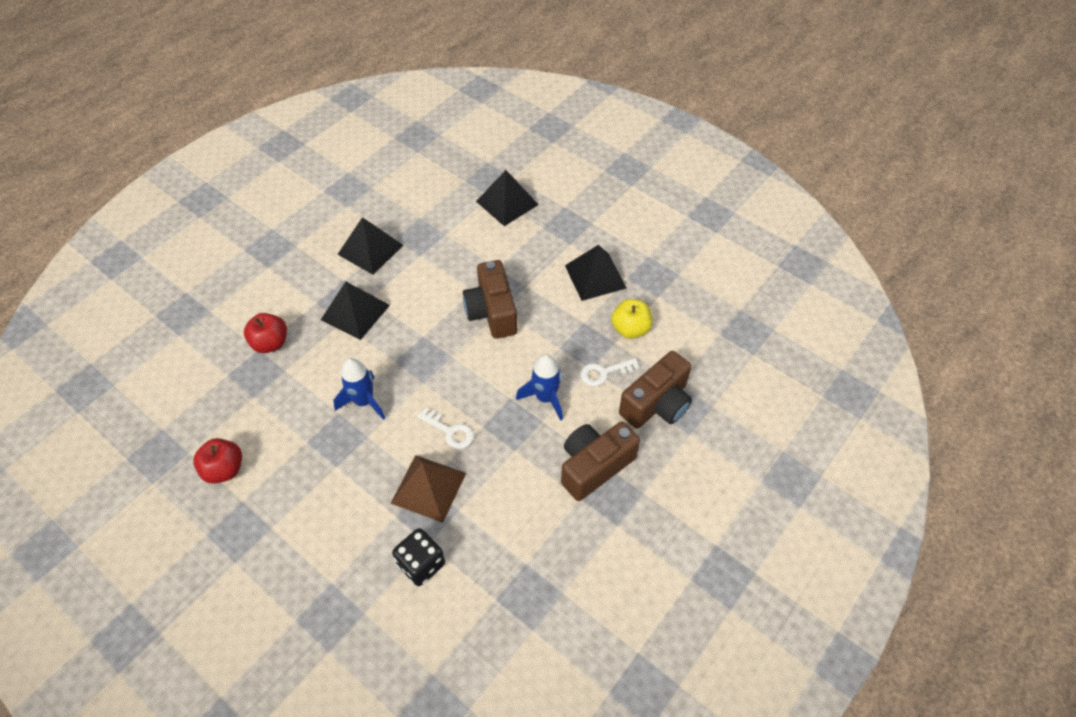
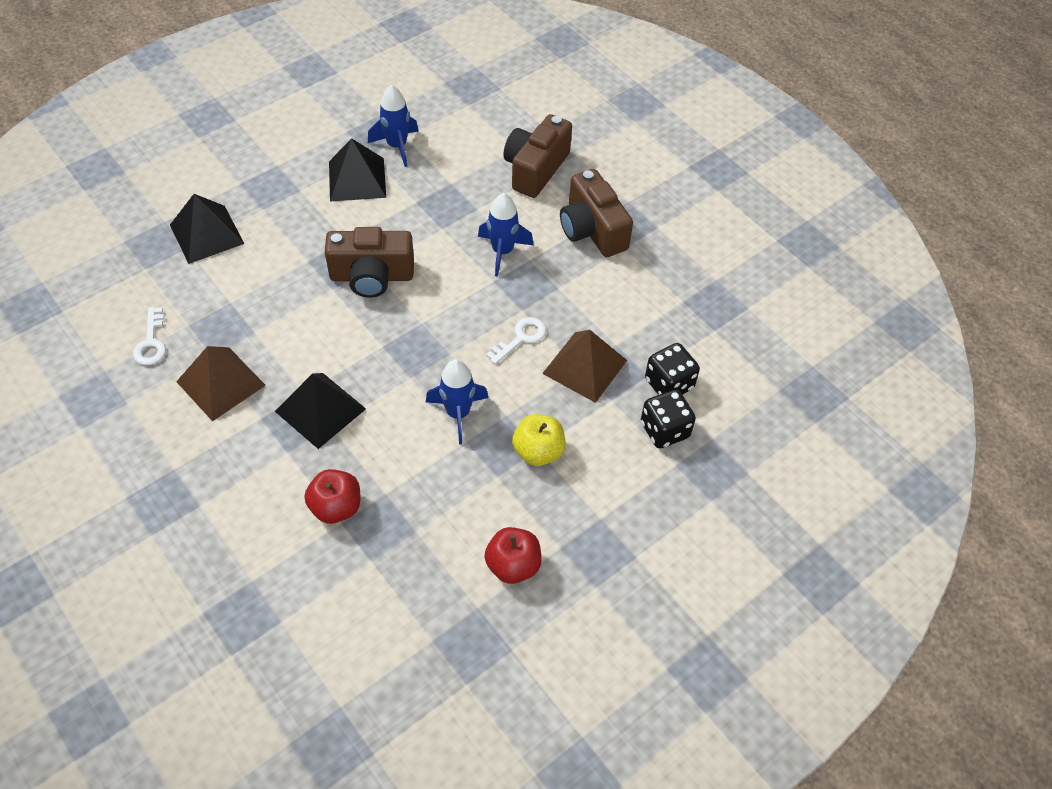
camera: 80 degrees left, 0 degrees up
(368, 567) = (664, 430): none -> black dice
(370, 249) = (220, 383): black pyramid -> brown pyramid
(604, 373) = (486, 199): white key -> white key (151, 342)
(630, 329) = (438, 167): yellow apple -> yellow apple (538, 451)
(644, 294) = (397, 146): none -> blue rocket
(657, 404) = (535, 169): brown camera -> brown camera turned 120 degrees counterclockwise

